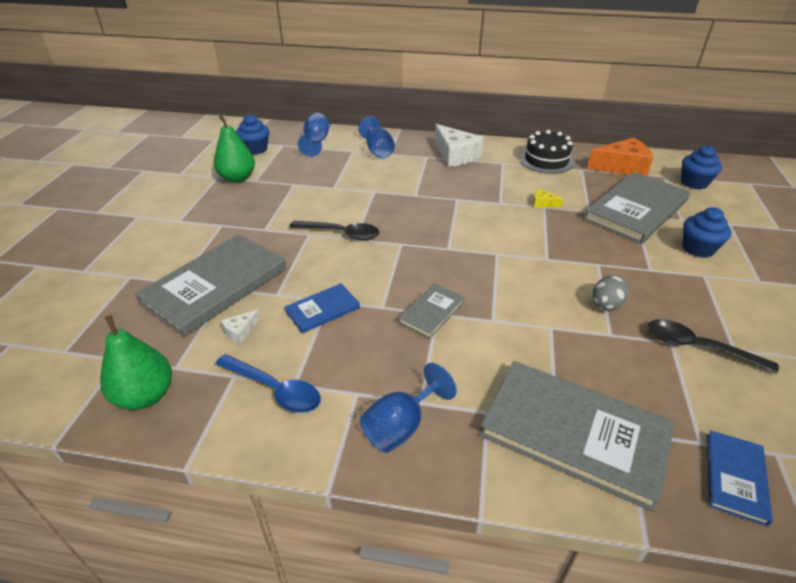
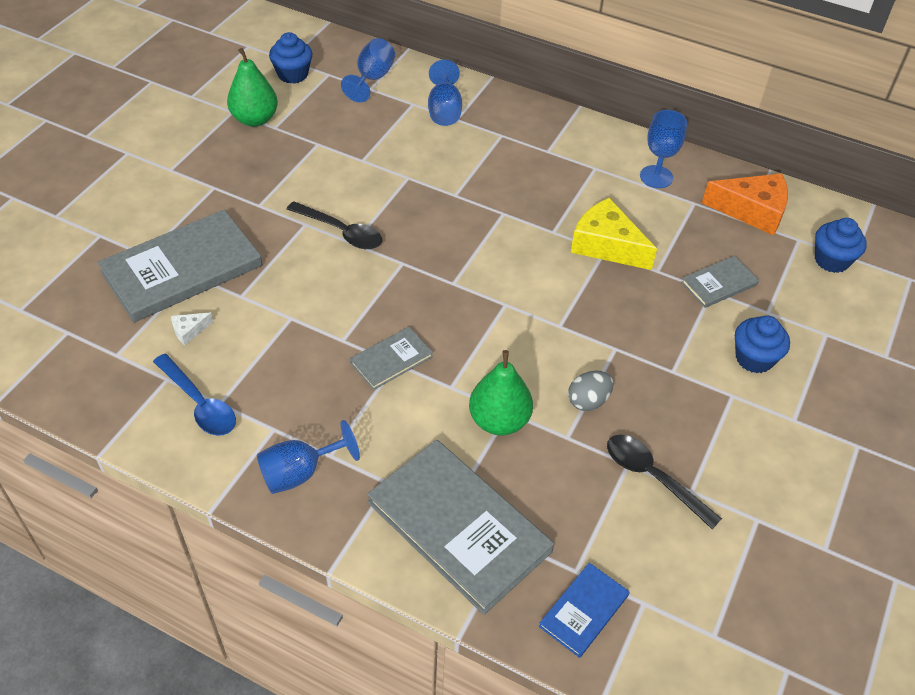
camera: 15 degrees right, 10 degrees up
(145, 396) = (82, 377): green pear -> green pear (499, 421)
(322, 309) = (280, 327): blue book -> none
(455, 155) = (540, 141): white cheese -> none
(543, 203) = (606, 245): yellow cheese -> yellow cheese, size x2.27
(546, 160) = (656, 177): black cake -> blue goblet
(636, 210) = (719, 283): grey book -> grey book, size x0.49

